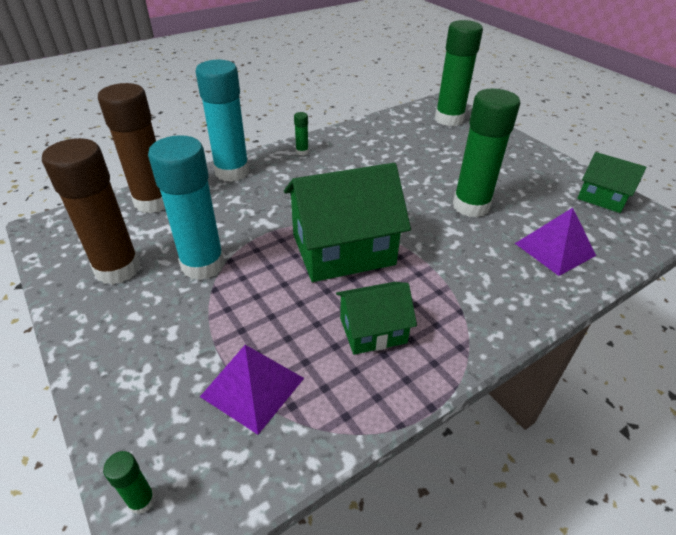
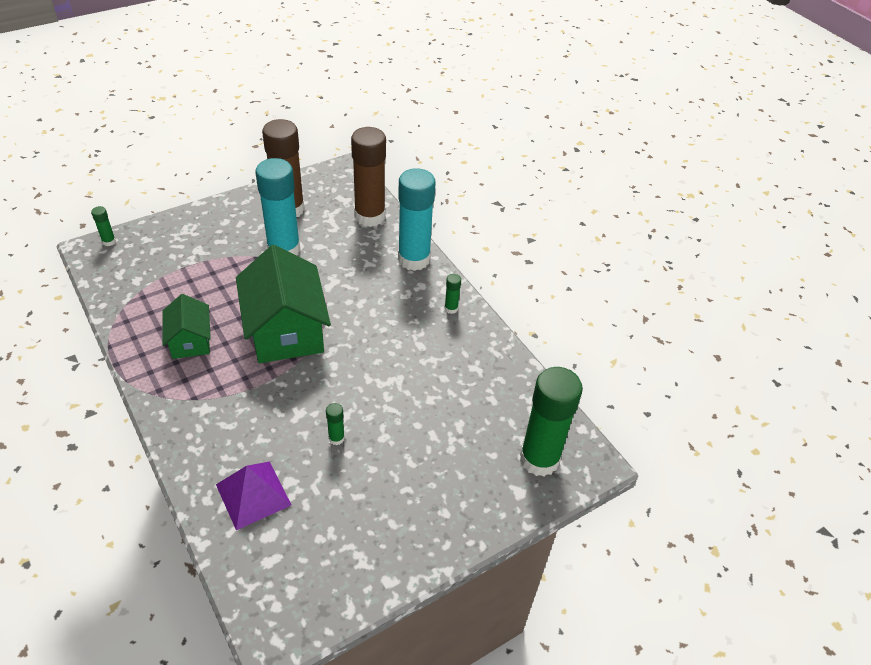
camera: 90 degrees right, 5 degrees up
(252, 387) = (163, 279): purple pyramid -> none
(471, 206) = (336, 438): green glue stick -> green glue stick, size x0.40
(602, 197) = (337, 584): green house -> none

